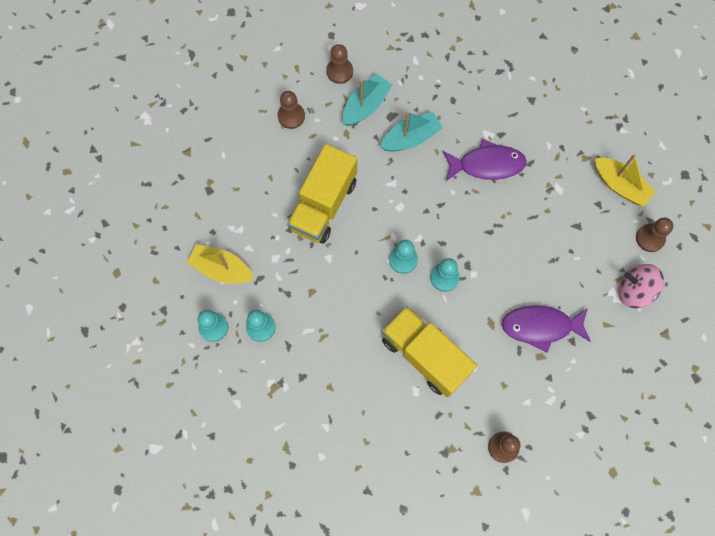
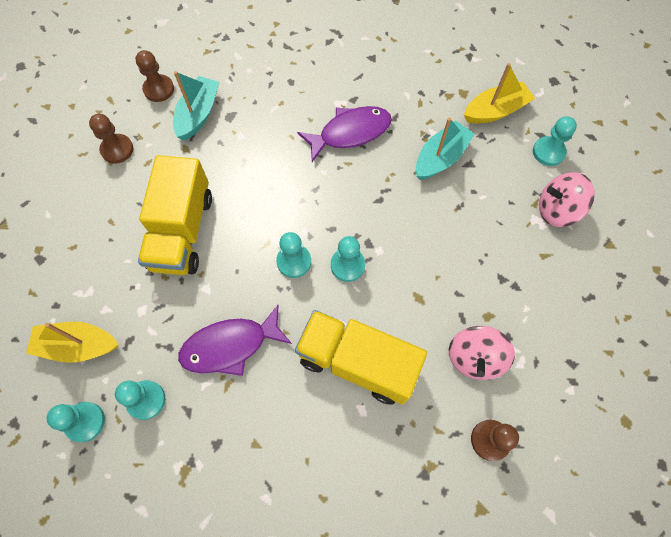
camera: 20 degrees left, 5 degrees down
(411, 138) = (258, 131): turquoise boat -> turquoise boat (440, 158)
(516, 384) = (475, 358): none -> pink spinning top
(540, 327) = (475, 283): purple fish -> purple fish (230, 346)
(620, 186) = (495, 111): yellow boat -> yellow boat turned 45 degrees counterclockwise
(650, 238) = (548, 152): brown pawn -> turquoise pawn

